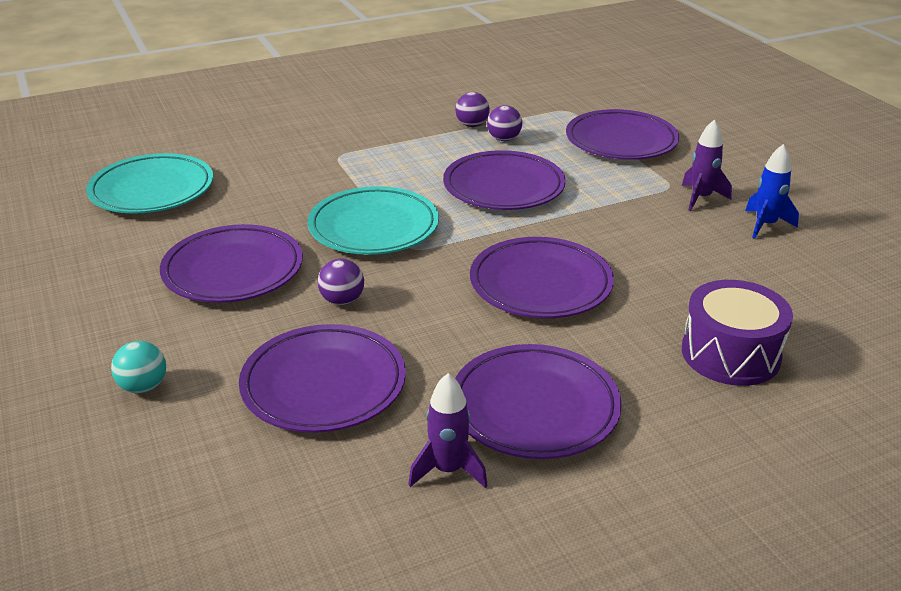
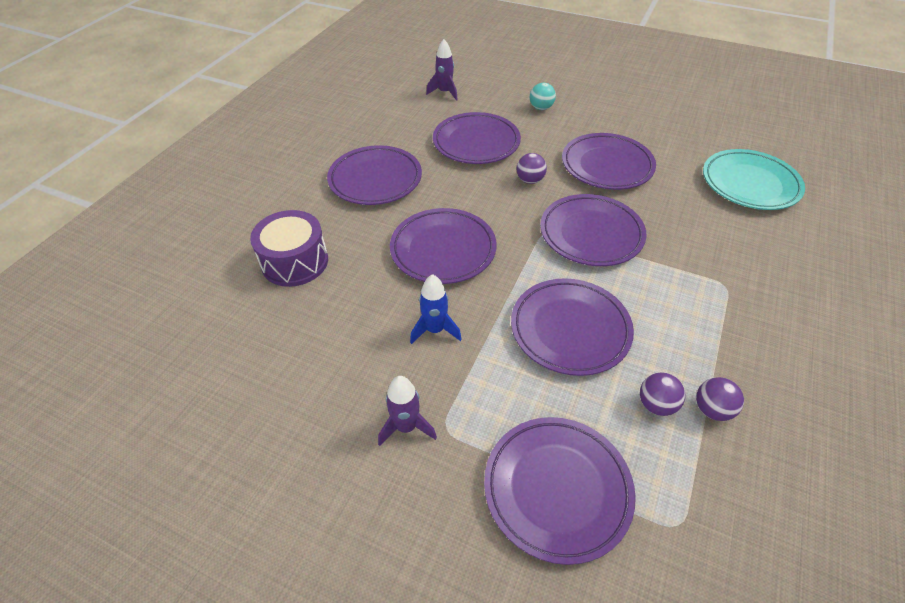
camera: 140 degrees right, 15 degrees up
(373, 227) = (591, 234): turquoise plate -> purple plate
(448, 470) = (385, 140): purple rocket -> purple rocket (444, 92)
(765, 225) = (328, 420): blue rocket -> blue rocket (435, 330)

